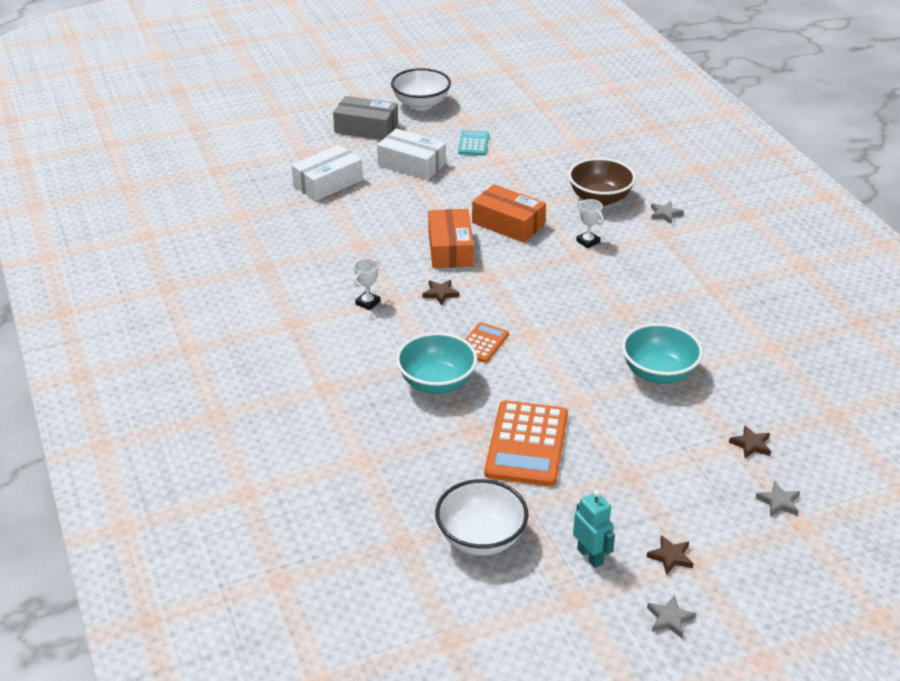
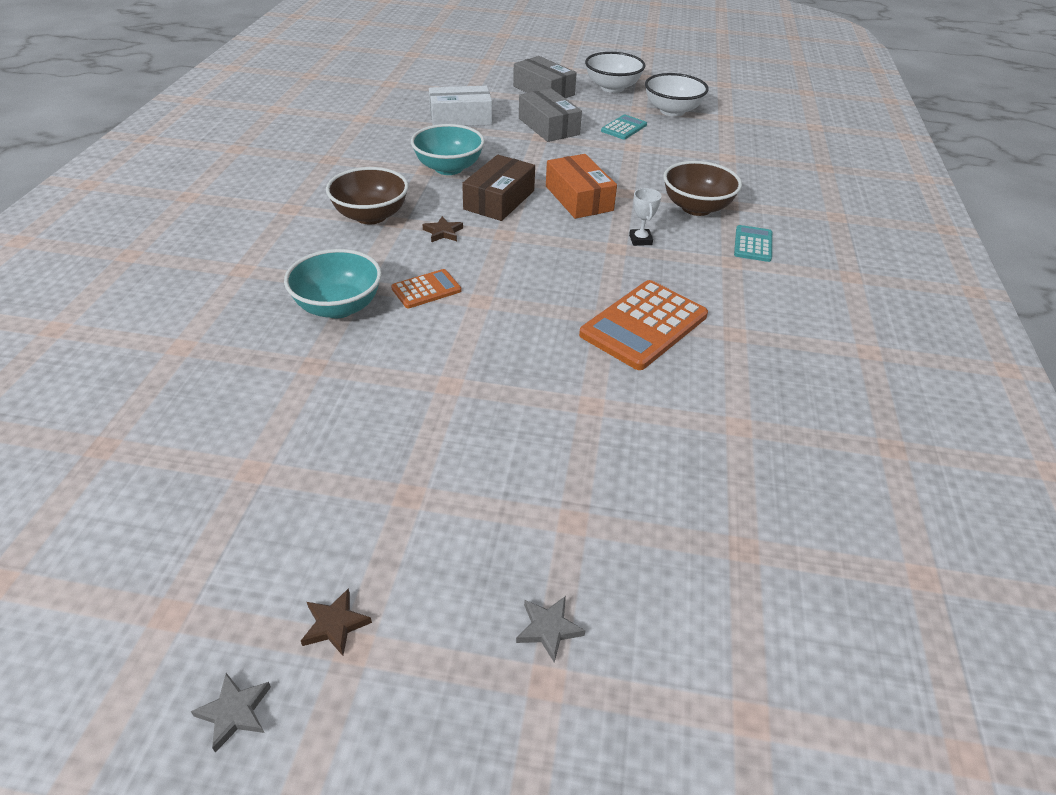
camera: 30 degrees right, 5 degrees up
(368, 303) = (371, 216): white trophy -> brown bowl
(412, 164) = (548, 126): white box -> grey box
(450, 249) = (499, 200): orange box -> brown box
(481, 538) = (175, 481): white bowl -> white bowl (672, 111)
(527, 444) = (345, 405): orange calculator -> orange calculator (644, 325)
(590, 556) = (251, 568): turquoise robot -> none
(658, 373) = (571, 395): turquoise bowl -> turquoise bowl (449, 168)
(665, 214) = (753, 244): grey star -> turquoise calculator
(751, 445) = (592, 531): brown star -> none

